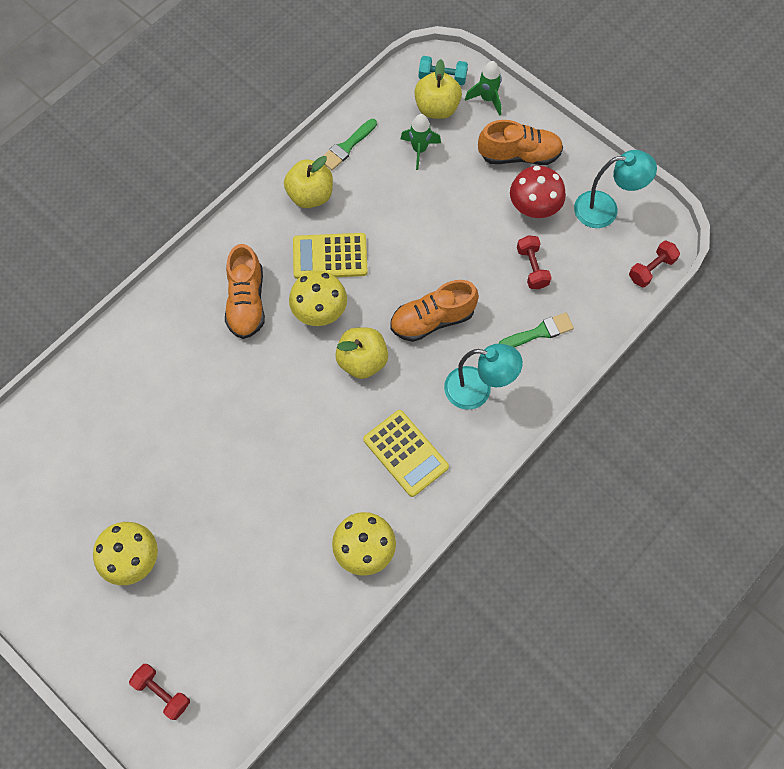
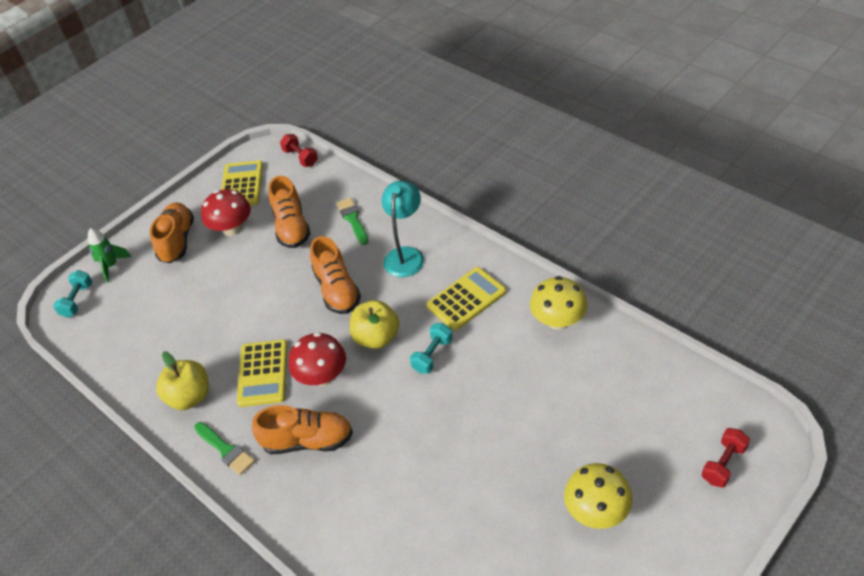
camera: 85 degrees left, 20 degrees down
(319, 310) = (322, 376): yellow mushroom -> red mushroom
(333, 416) = (432, 355): none -> turquoise dumbbell
(347, 147) = (138, 371): green brush -> green brush (225, 450)
(419, 150) = (155, 312): green rocket -> none
(437, 108) = (111, 302): yellow apple -> none
(532, 268) = (291, 227): red dumbbell -> orange shoe
(605, 209) = (242, 185): turquoise lamp -> yellow calculator

